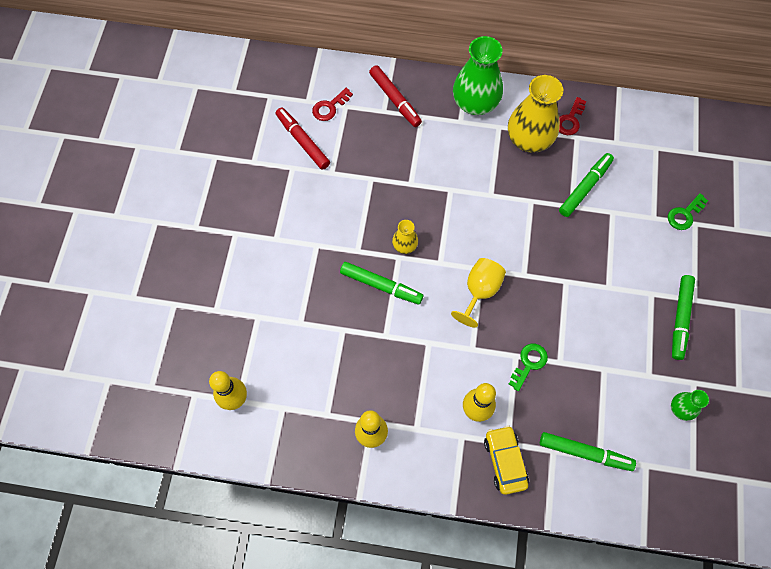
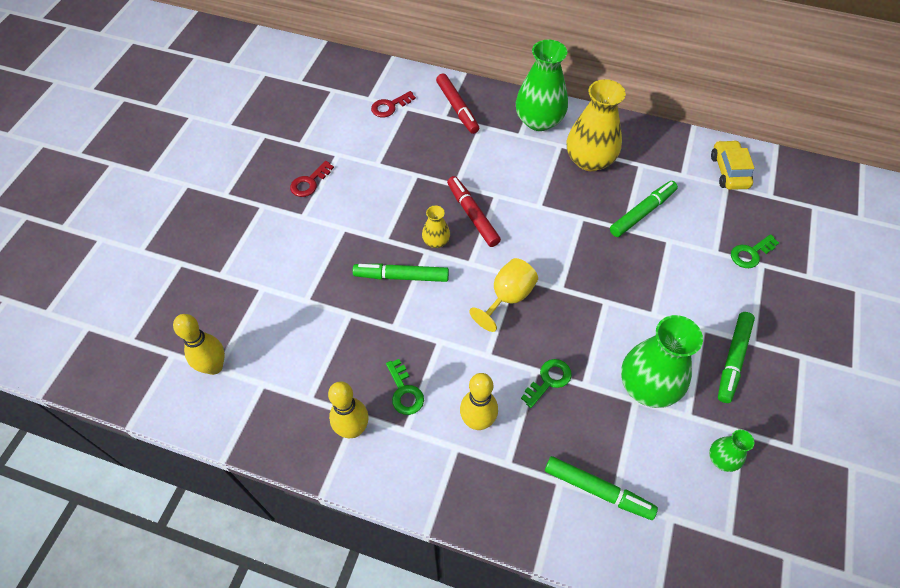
camera: 10 degrees right, 10 degrees down
(303, 141) = (355, 132): red marker -> red marker (472, 215)
(381, 286) = (401, 276): green marker -> green marker turned 150 degrees clockwise
(408, 394) = (404, 392): none -> green key
(505, 461) = (500, 484): yellow car -> yellow car (729, 171)
(570, 120) = (636, 148): red key -> red key (309, 182)
(612, 354) = (648, 386): none -> green vase

